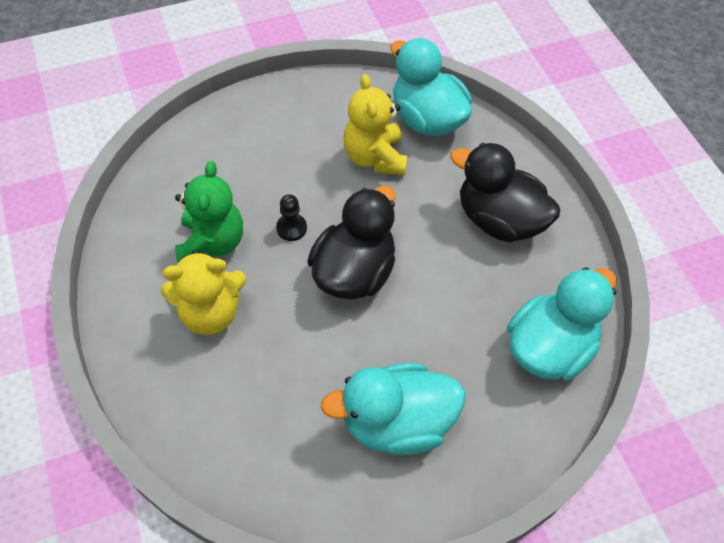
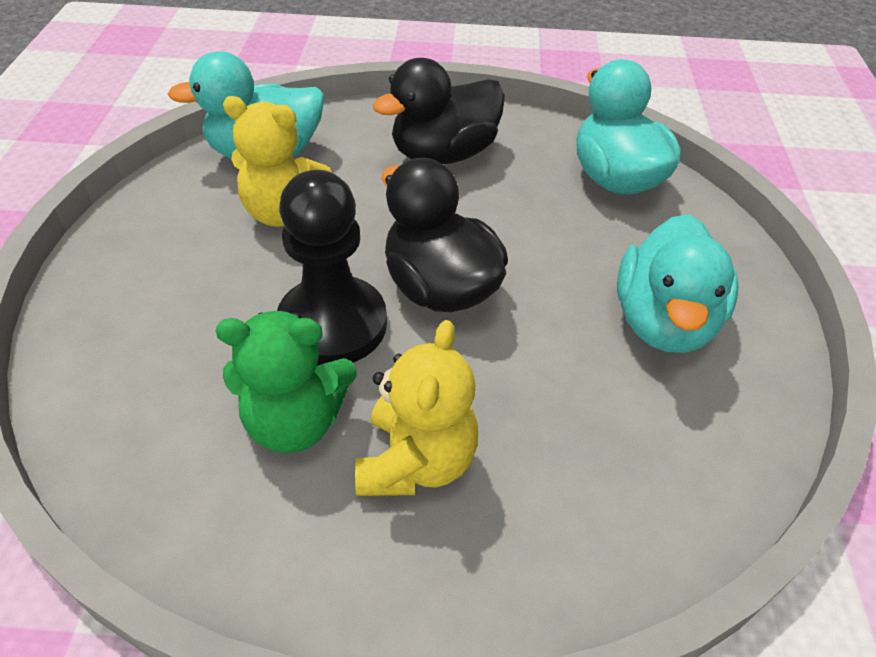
camera: 65 degrees left, 10 degrees down
(212, 243) = (295, 421): green teddy bear -> green teddy bear turned 150 degrees clockwise
(291, 228) = (332, 324): black pawn -> black pawn, size x2.39

